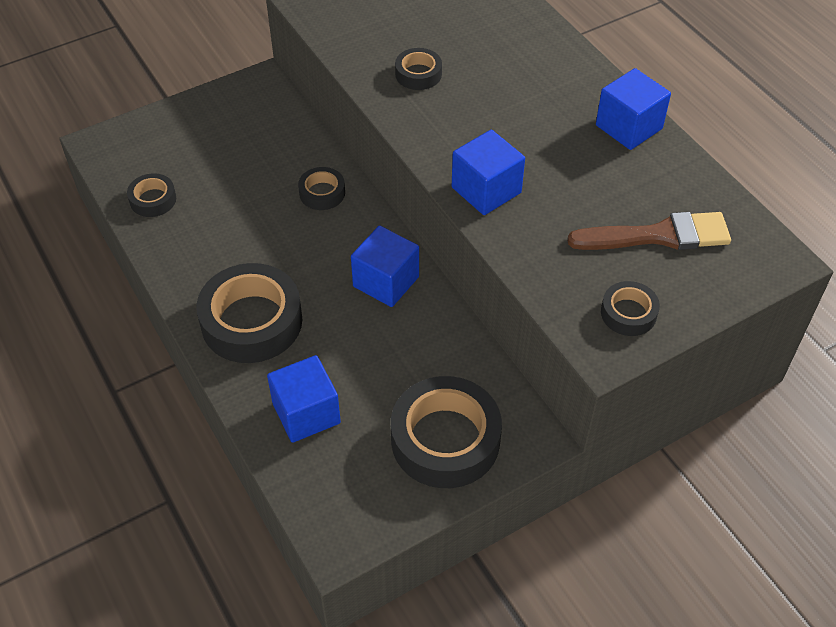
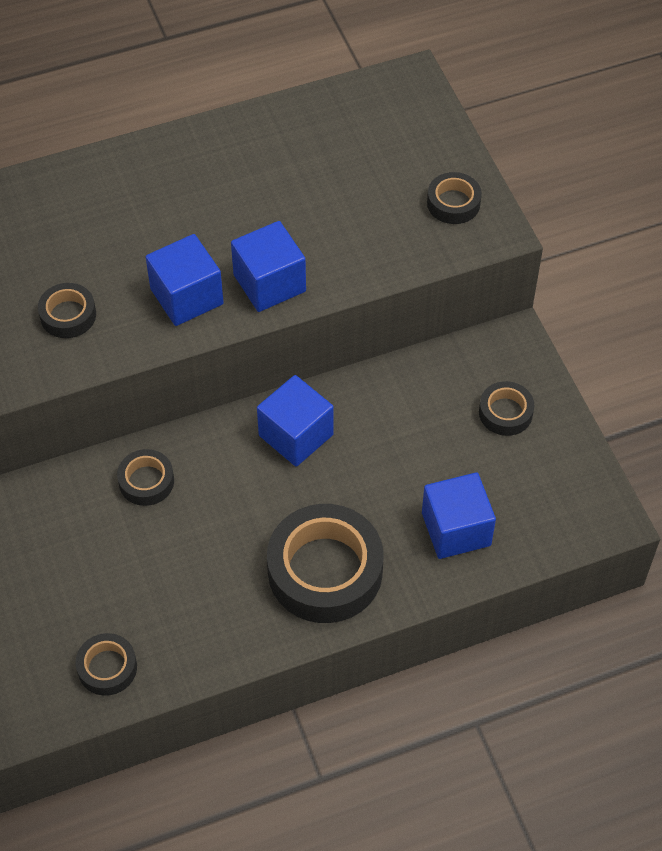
camera: 80 degrees left, 5 degrees up
(445, 440) = (505, 412): black tape -> black tape, size x0.50
(628, 127) = (209, 147): blue cube -> blue cube (187, 296)
(658, 235) = (363, 159): brown brush -> none

